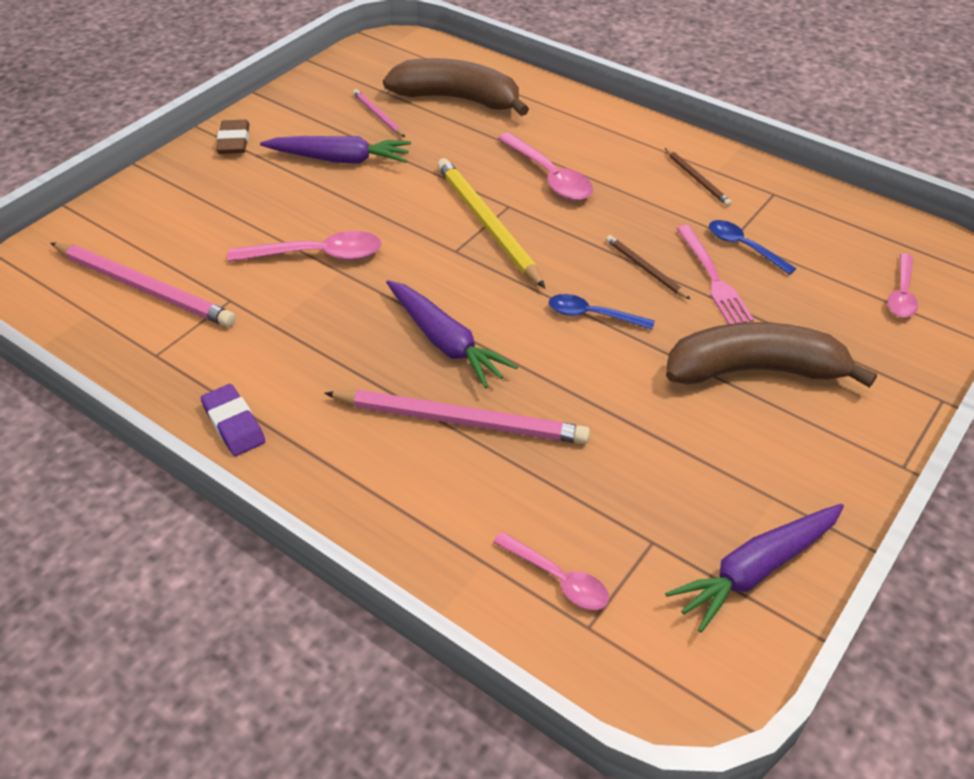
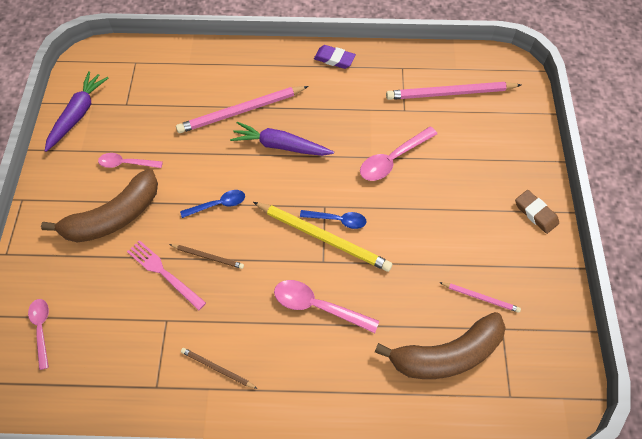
camera: 145 degrees right, 15 degrees up
(340, 159) = (458, 238): purple carrot -> none
(558, 579) = (156, 72): pink spoon -> pink spoon (126, 163)
(743, 247) = (156, 313): blue spoon -> blue spoon (338, 220)

